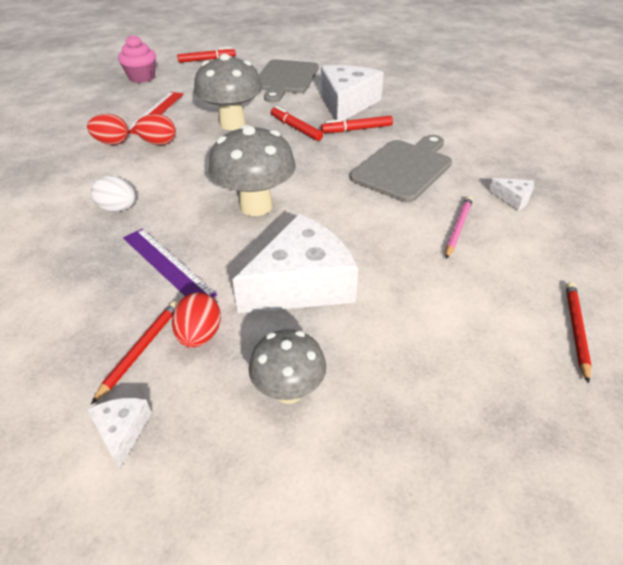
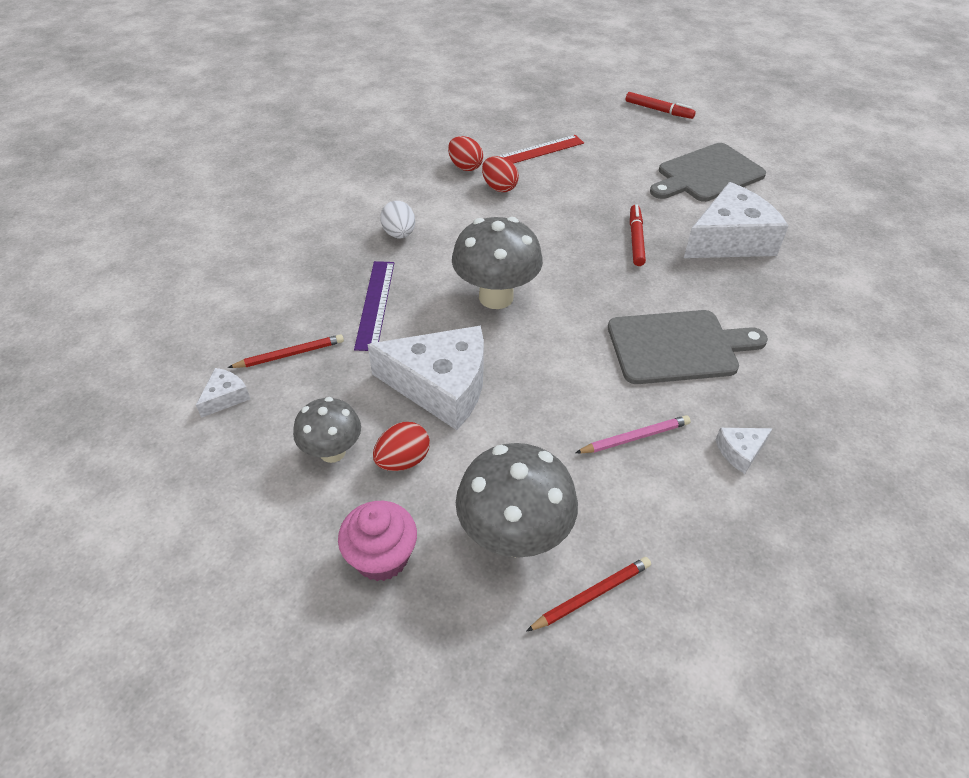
camera: 45 degrees right, 5 degrees up
(142, 77) = (571, 104): pink cupcake -> pink cupcake (381, 557)
(200, 335) = (331, 372): red egg -> red egg (403, 460)
(232, 124) = (584, 201): grey mushroom -> grey mushroom (514, 536)
(357, 129) = (695, 276): red marker -> none
(513, 199) = (740, 452): white cheese -> white cheese turned 75 degrees clockwise

